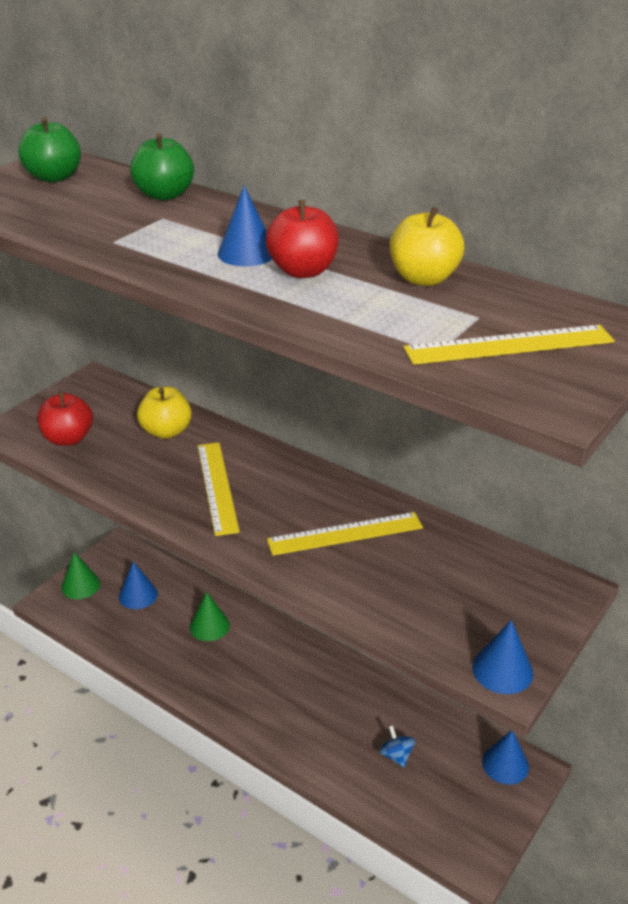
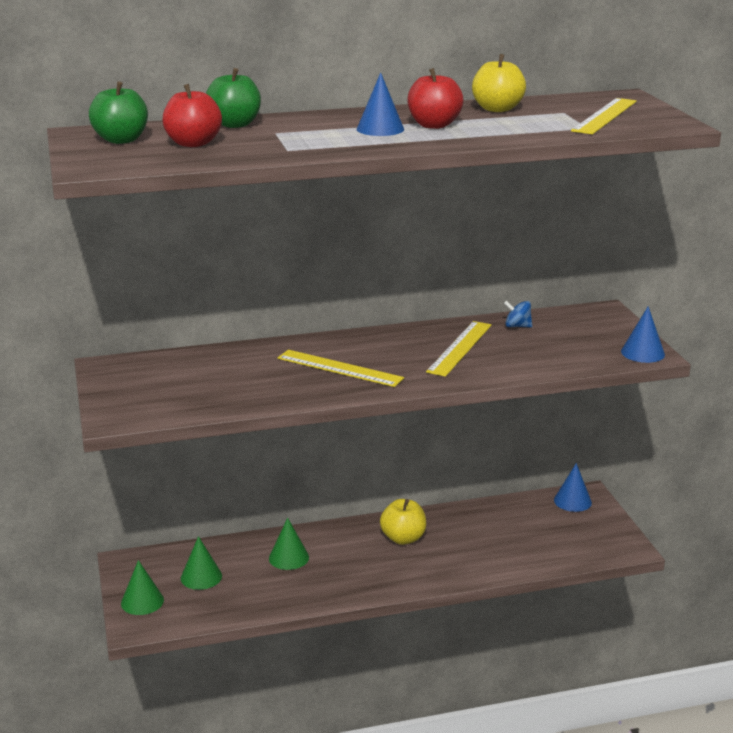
camera: 50 degrees left, 10 degrees down
(68, 438) = (175, 400): red apple -> red apple (193, 143)
(138, 595) = (201, 577): blue cone -> green cone
(166, 431) = (237, 363): yellow apple -> yellow apple (403, 538)
(396, 755) = (516, 536): blue spinning top -> blue spinning top (517, 326)

